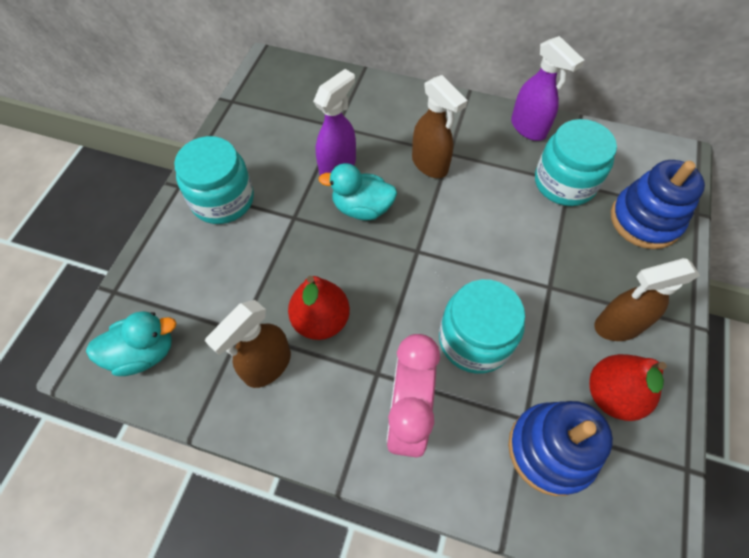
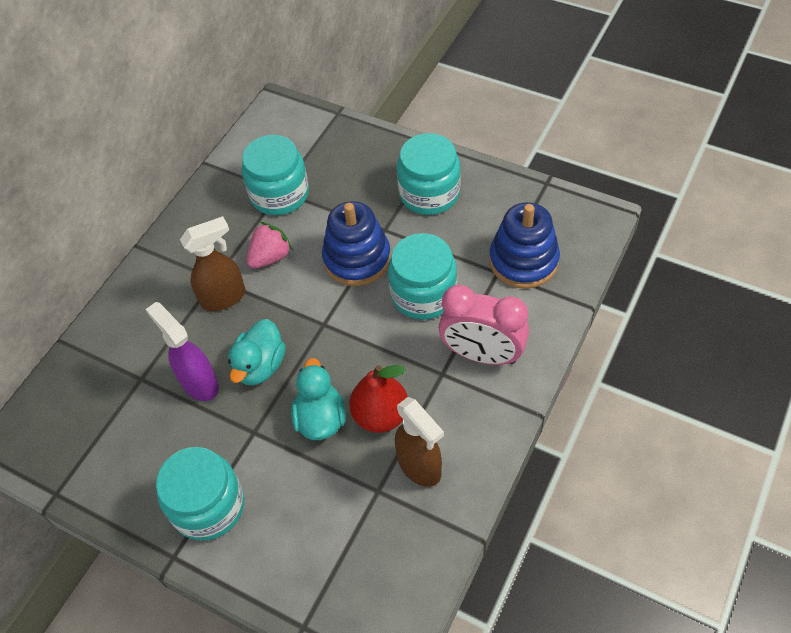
camera: 75 degrees left, 5 degrees down
(144, 353) = (385, 587): turquoise duck -> turquoise duck (320, 418)
(485, 191) = (270, 257): none -> pink strawberry
(528, 128) = (206, 207): purple spray bottle -> none
(612, 394) = (486, 212): red pear -> none
(617, 326) = (429, 193): brown spray bottle -> turquoise jar
(645, 220) = (335, 148): blue stacking toy -> blue stacking toy (357, 259)

